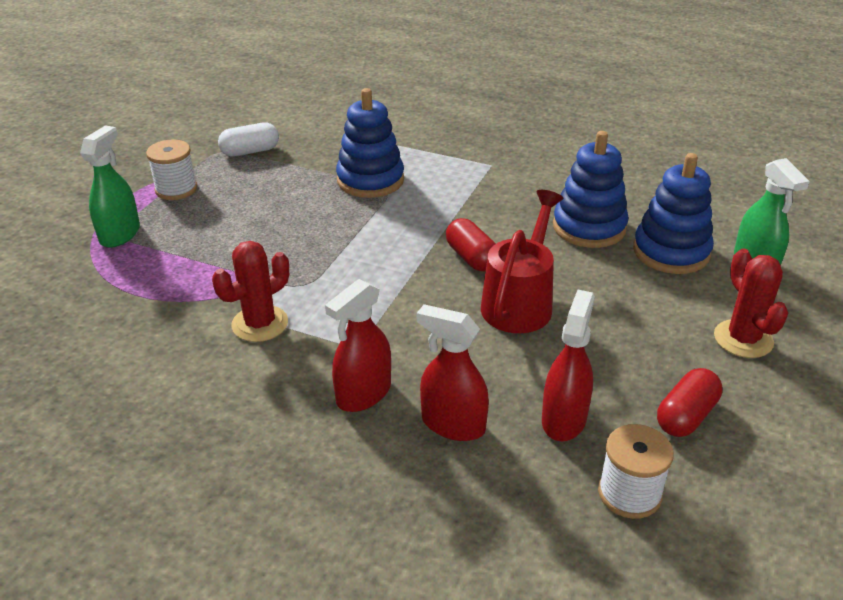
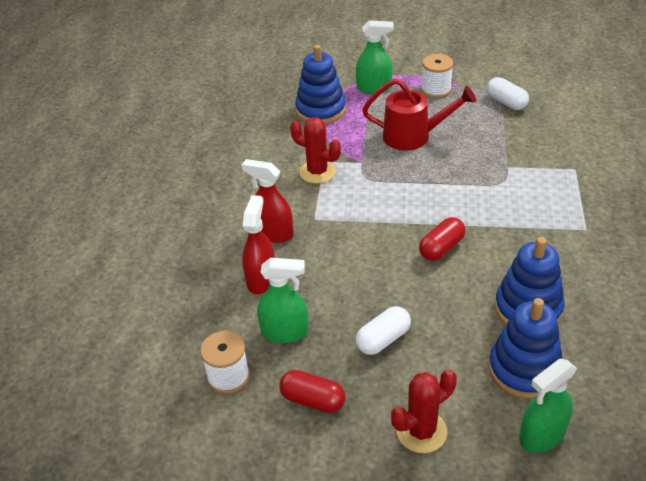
camera: 75 degrees right, 5 degrees up
(370, 180) = (510, 170): blue stacking toy -> blue stacking toy (320, 110)
(520, 302) = (401, 286): red watering can -> red watering can (414, 136)
(564, 419) = (285, 332): red spray bottle -> green spray bottle
(602, 336) = (383, 339): none -> white capsule

